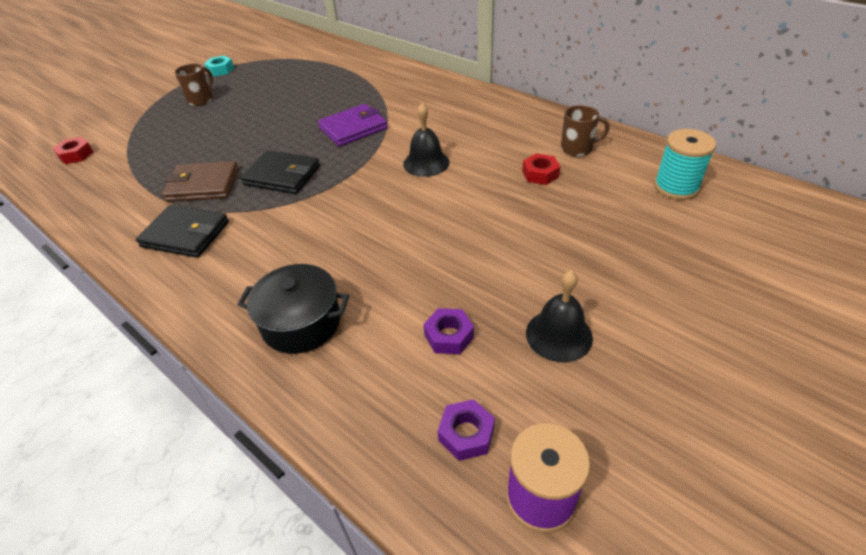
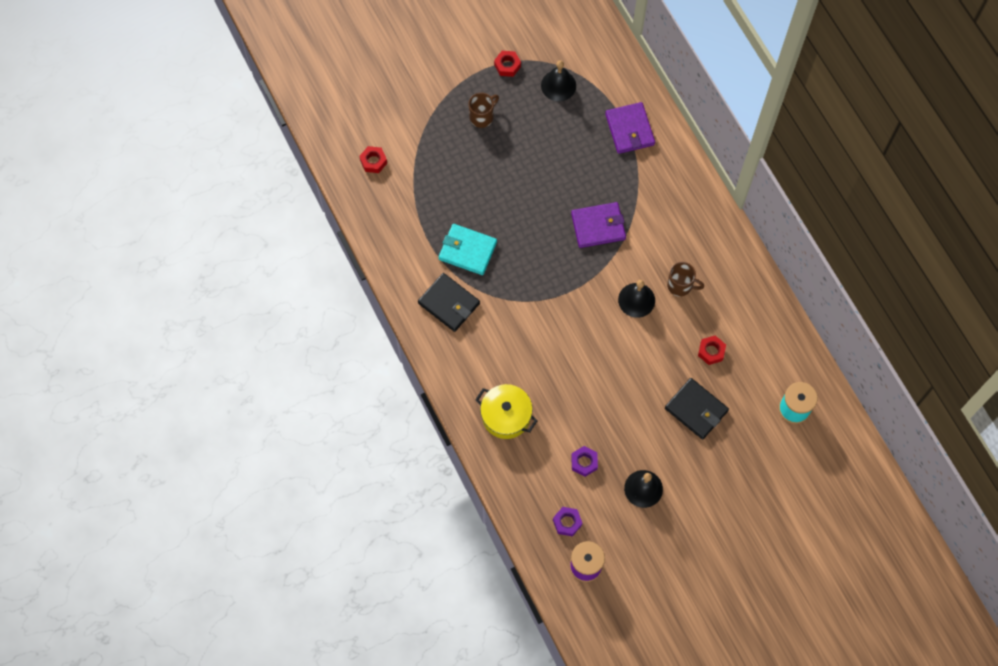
camera: 20 degrees right, 25 degrees up
(203, 185) = (467, 250): brown wallet -> turquoise wallet
(220, 70) = (507, 65): turquoise nut -> red nut
(274, 67) = (558, 85): none -> black bell
(282, 176) = (527, 266): black wallet -> black wallet (696, 409)
(301, 323) = (506, 416): black pot -> yellow pot
(354, 71) = (629, 129): none -> purple wallet
(577, 148) = (755, 335): brown mug -> brown mug (680, 285)

